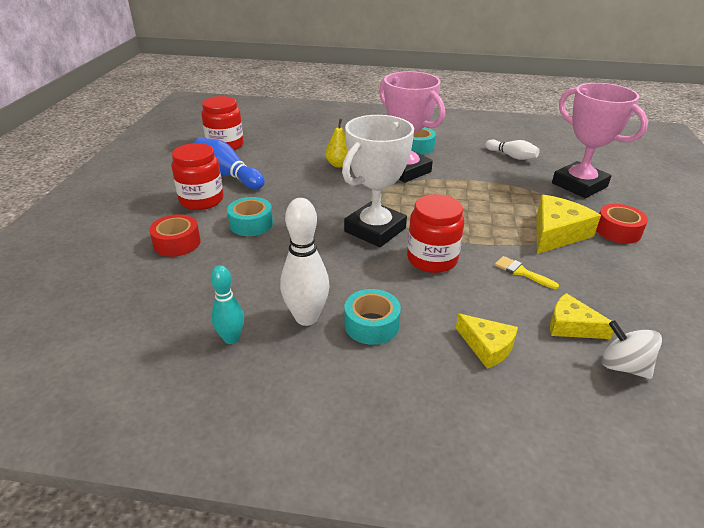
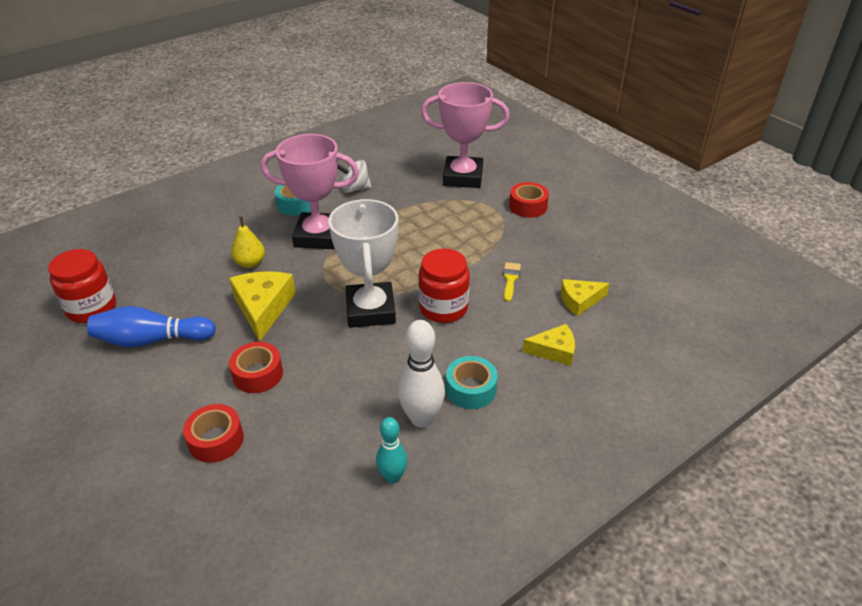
camera: 45 degrees left, 5 degrees up
(201, 200) = (169, 383): red jar -> none
(251, 224) = (258, 374): turquoise tape -> red tape
(512, 156) = (385, 173): white bowling pin -> none
(521, 272) = (510, 279): yellow brush -> yellow brush turned 105 degrees clockwise
(556, 233) = (495, 232): yellow cheese -> yellow cheese (263, 308)
(623, 366) = (630, 309): white spinning top -> white spinning top (355, 189)

